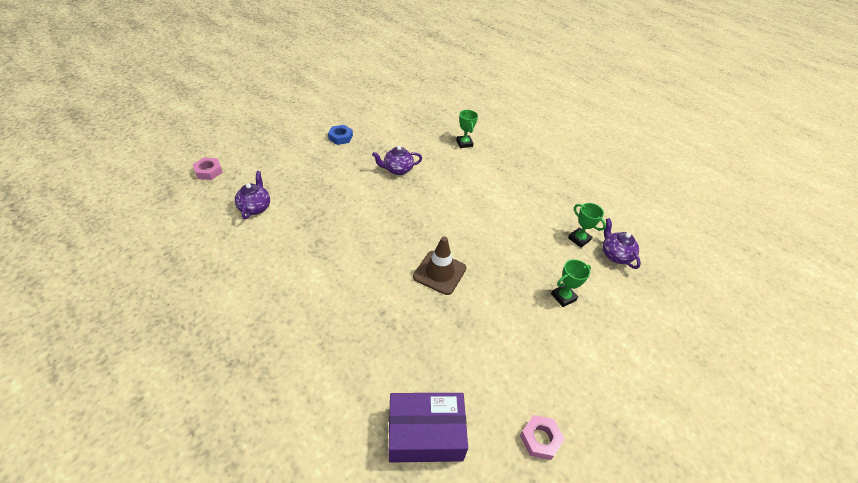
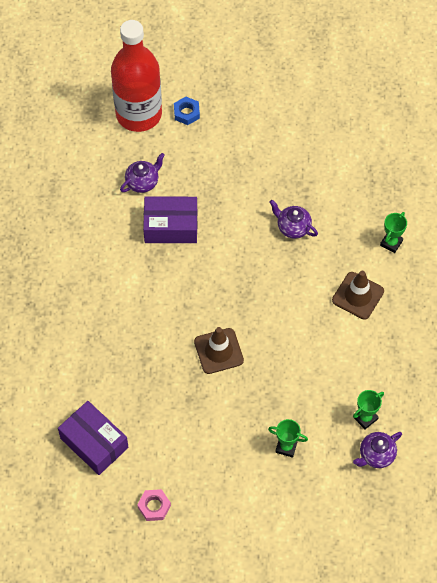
camera: 50 degrees right, 15 degrees up
(209, 171) = (139, 114): pink nut -> red bottle
(309, 220) = (171, 226): none -> purple box
(340, 137) = (281, 150): blue nut -> blue nut (186, 113)
(482, 179) = (358, 296): none -> brown traffic cone
(579, 239) = (365, 418): green trophy -> green trophy turned 45 degrees clockwise
(615, 255) = (376, 455): purple teapot -> purple teapot turned 150 degrees counterclockwise

